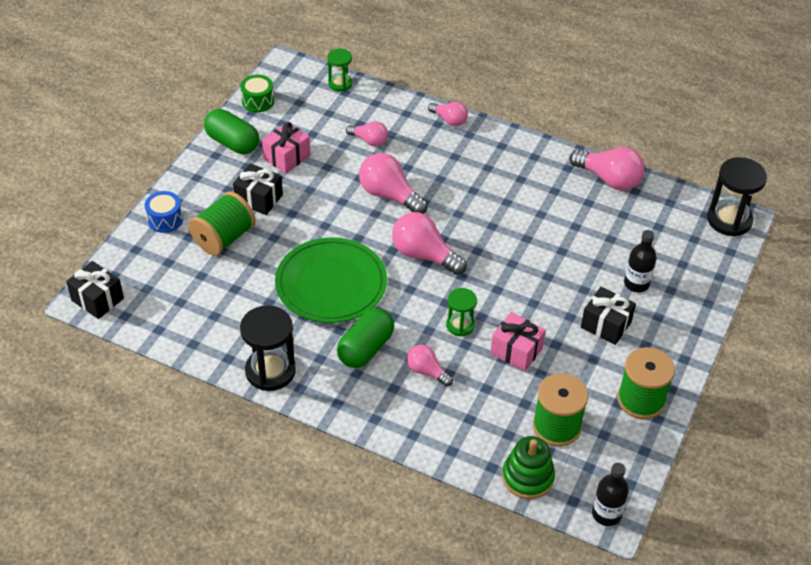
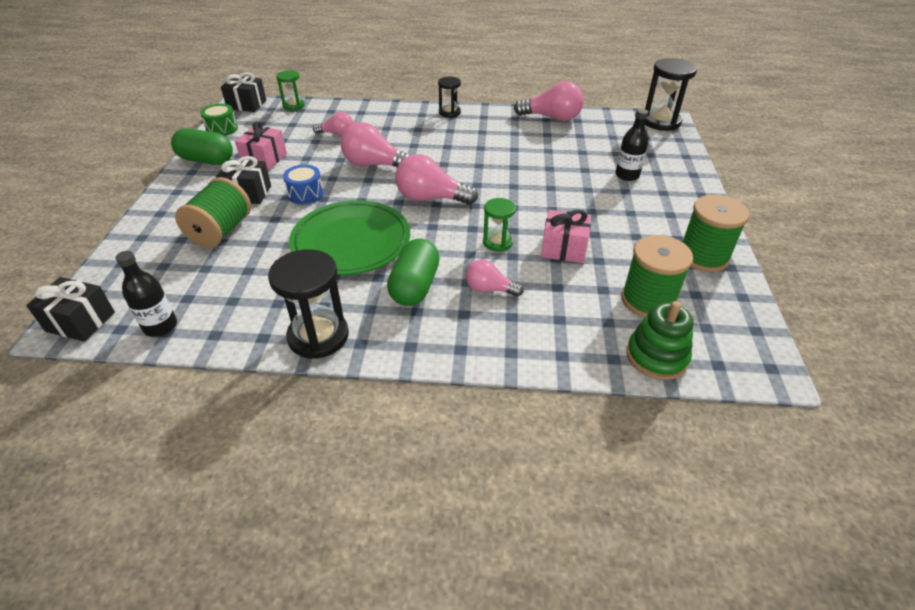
camera: 20 degrees left, 5 degrees down
(165, 220) = (150, 231): blue drum -> blue drum (305, 194)
(449, 120) = (400, 109): pink light bulb -> none
(500, 139) = (449, 112): none -> black hourglass
(606, 325) = (626, 209): black gift -> black gift (247, 105)
(606, 514) = (760, 367): black bottle -> black bottle (160, 326)

